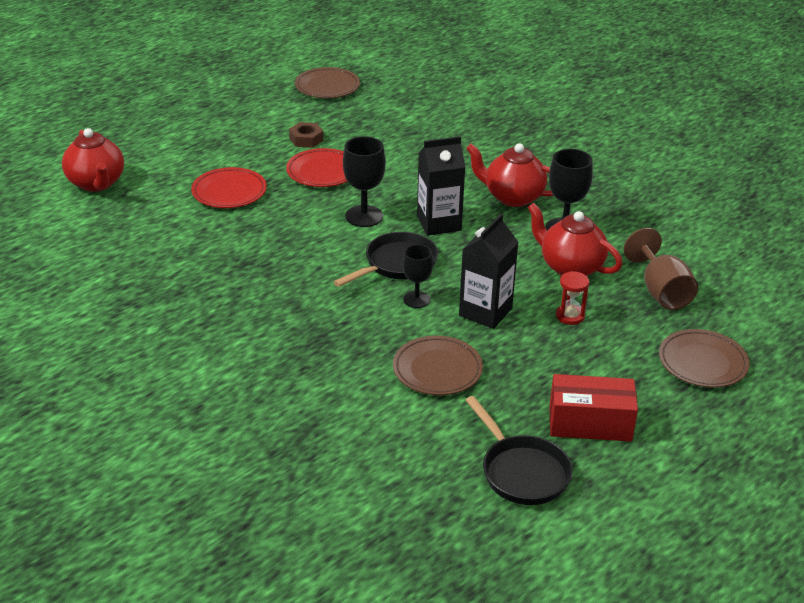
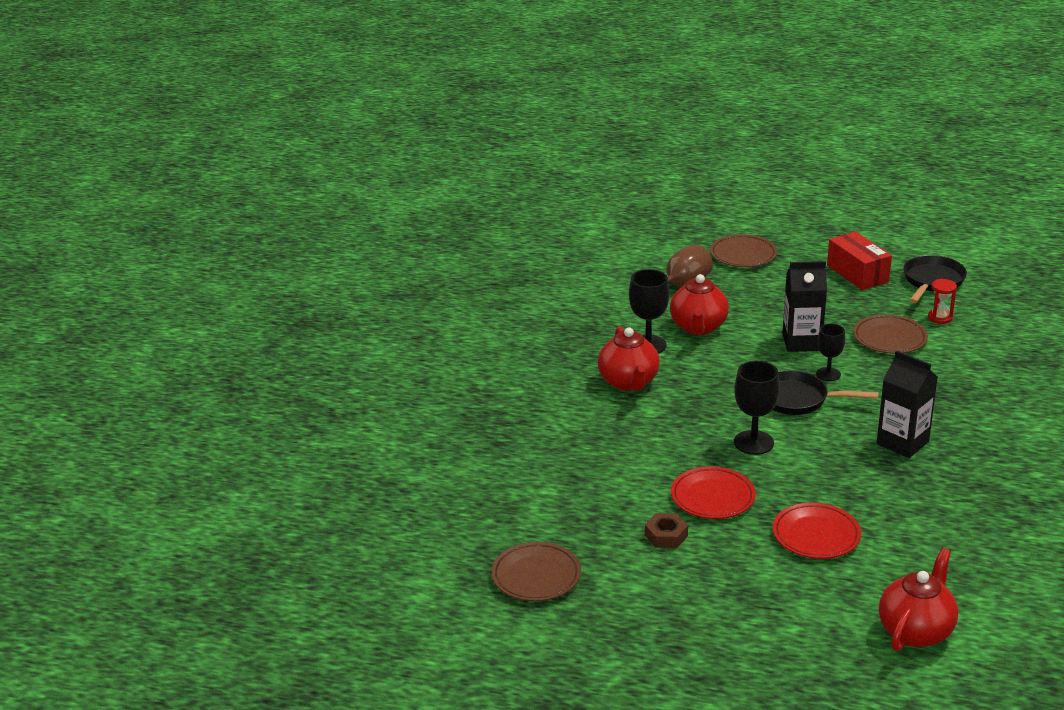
camera: 120 degrees left, 5 degrees down
(439, 223) = (715, 402): black carton -> black carton (902, 443)
(570, 316) = (759, 310): red hourglass -> red hourglass (940, 318)

